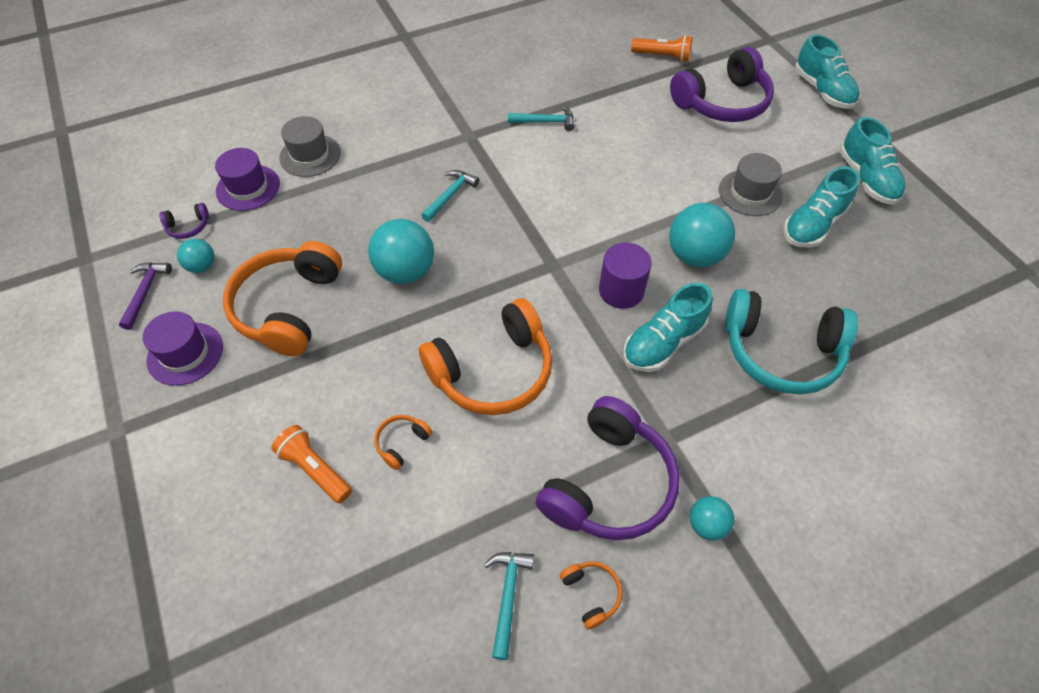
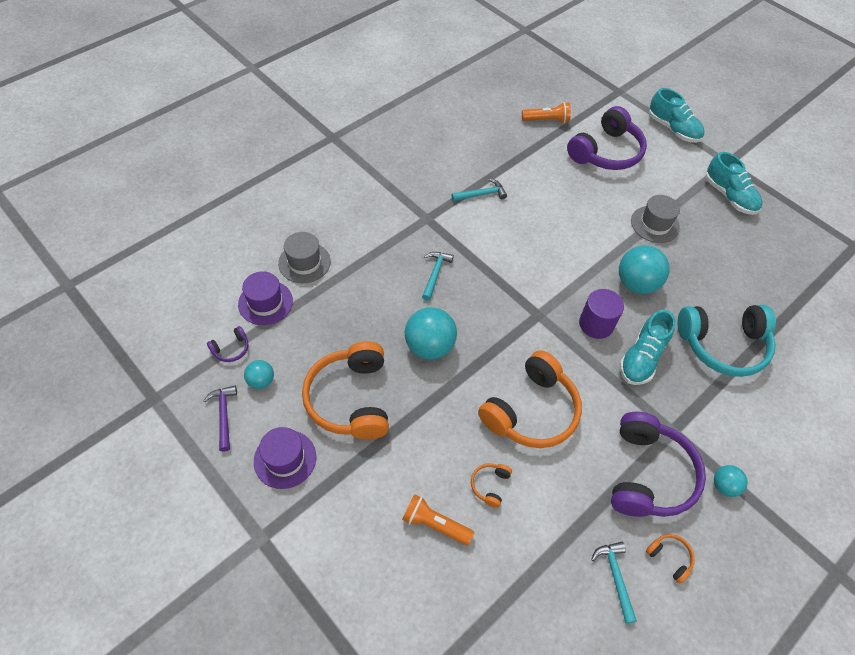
camera: 20 degrees left, 0 degrees up
(813, 225) = (707, 241): turquoise shoe -> none

